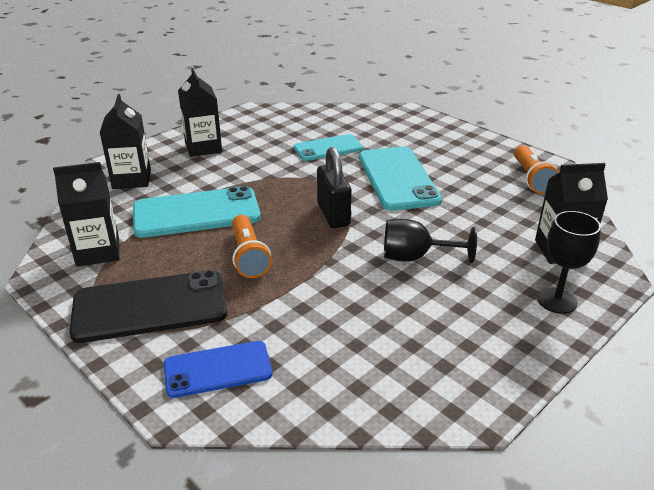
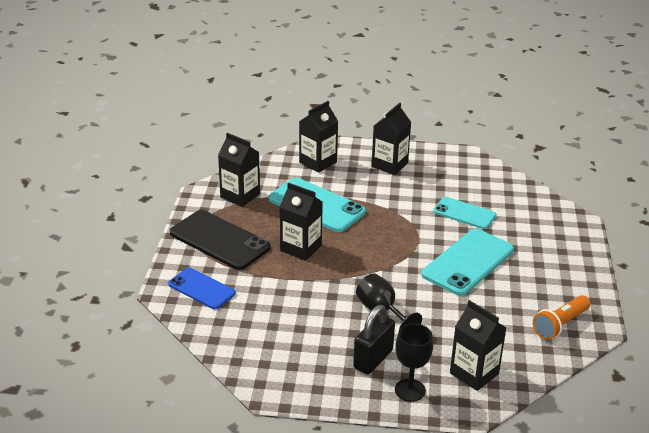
camera: 50 degrees right, 0 degrees up
(249, 256) = (301, 248): orange flashlight -> black carton
(333, 215) = (385, 257): black padlock -> black padlock (373, 359)

